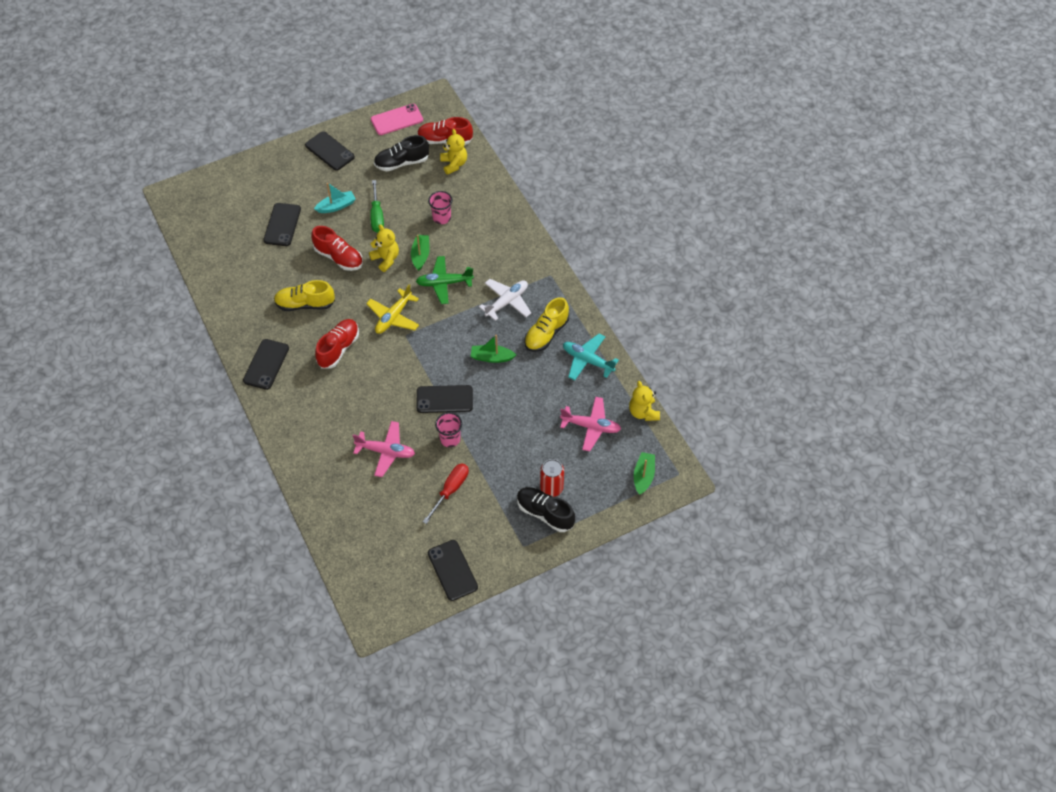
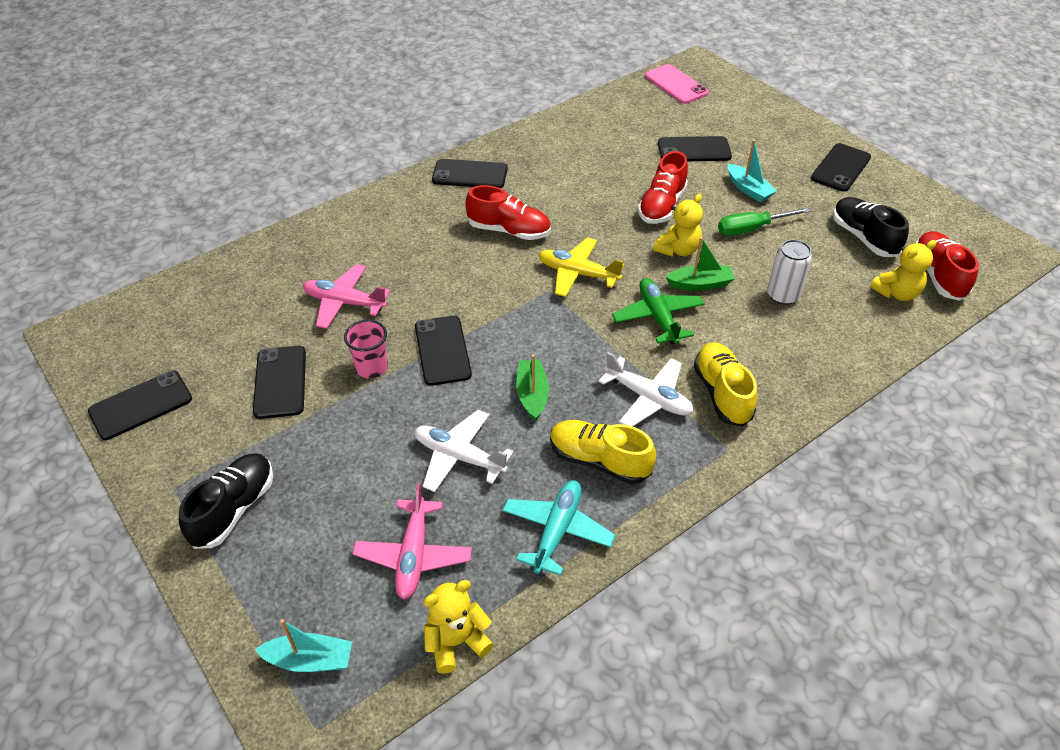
camera: 80 degrees right, 10 degrees down
(305, 304) = (573, 190): yellow shoe -> yellow shoe (722, 393)
(386, 451) = (345, 303): pink plane -> pink plane turned 105 degrees clockwise
(397, 120) = (942, 220): pink phone -> pink phone (676, 84)
(441, 218) = (782, 295): pink cup -> white can
(450, 490) = (280, 382): red screwdriver -> black phone
(530, 399) = (459, 457): none -> white plane
(551, 488) = (283, 512): red can -> none
(643, 476) = (309, 660): green boat -> turquoise boat

